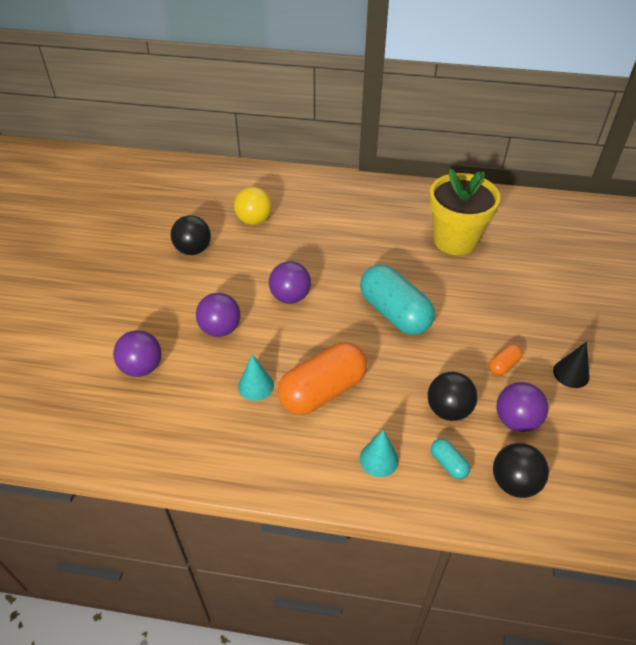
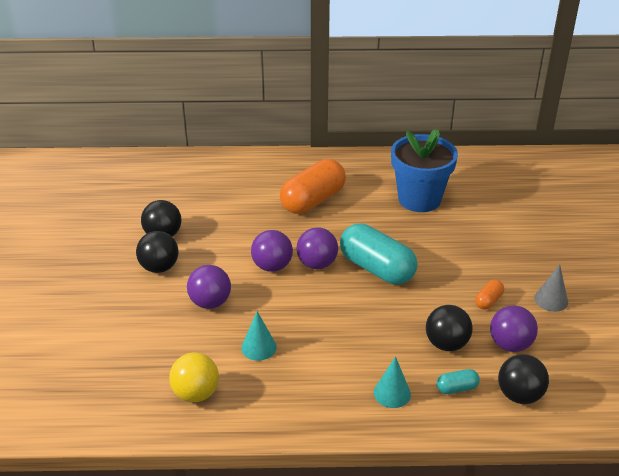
camera: 10 degrees left, 10 degrees down
(142, 367) = (140, 346): purple ball -> purple ball (317, 264)
(181, 284) = (159, 267): none -> black ball
(254, 220) = (217, 202): yellow ball -> yellow ball (196, 393)
(323, 391) = (325, 343): orange capsule -> orange capsule (313, 201)
(448, 464) = (456, 388): turquoise capsule -> turquoise capsule turned 60 degrees counterclockwise
(455, 240) = (419, 199): yellow flower pot -> blue flower pot
(571, 373) = (551, 300): black cone -> grey cone

